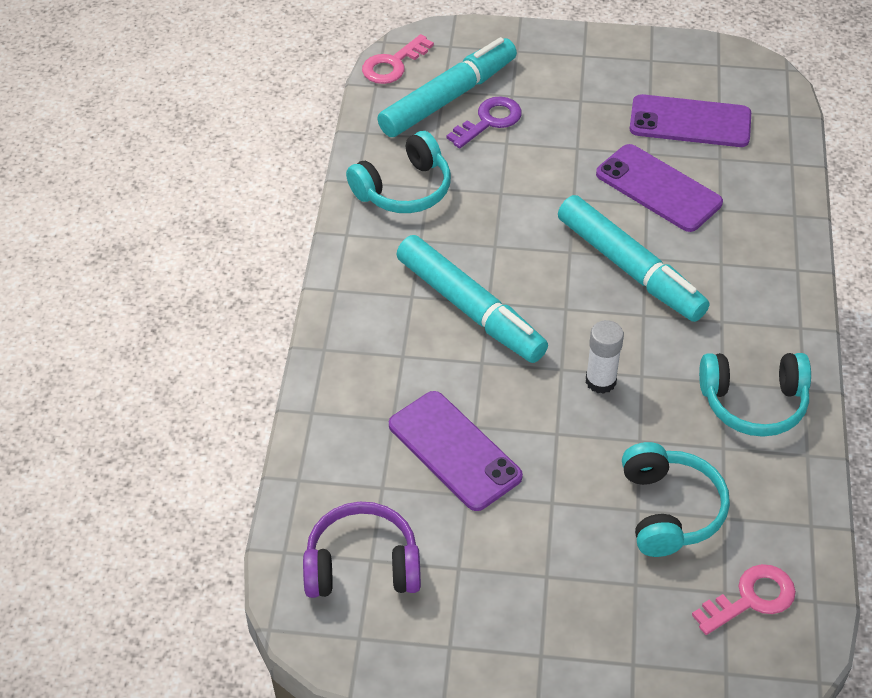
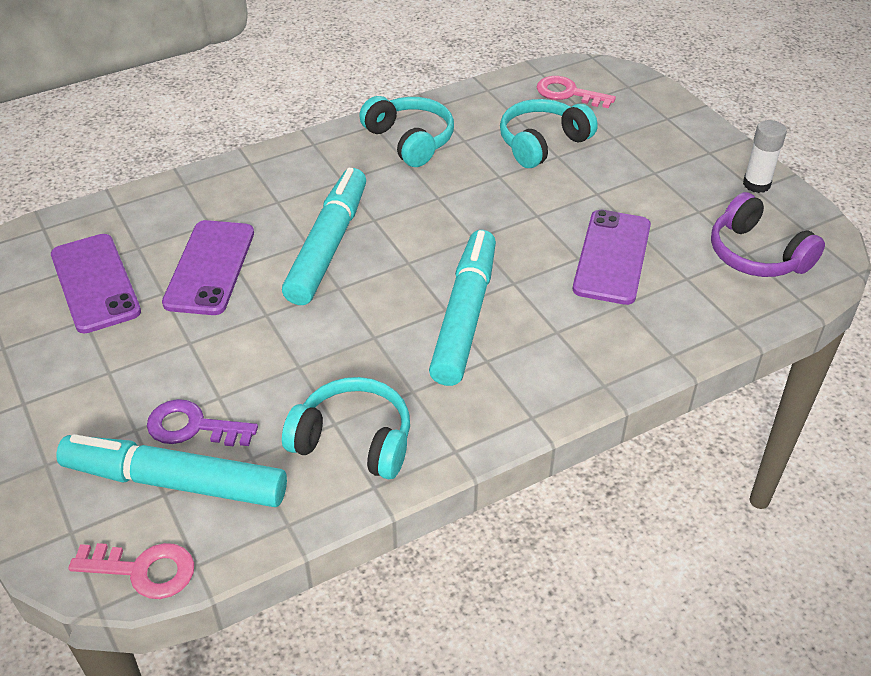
camera: 125 degrees left, 5 degrees down
(600, 381) = (465, 214): white glue stick -> white glue stick (756, 184)

